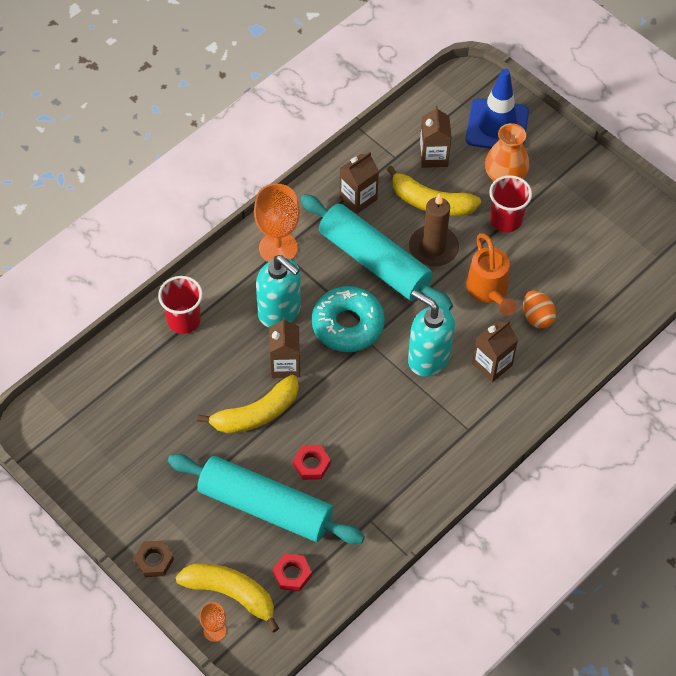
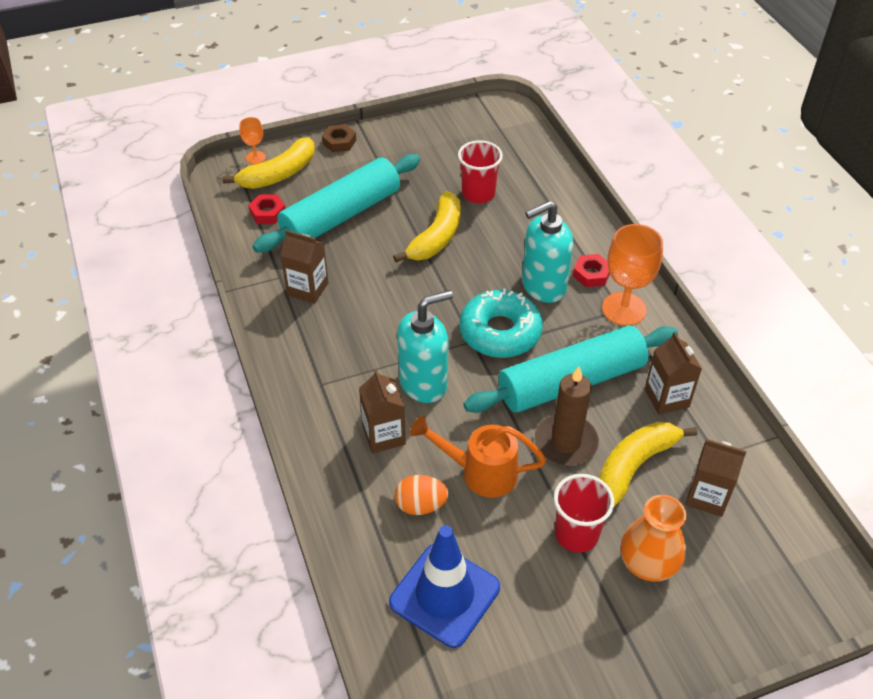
camera: 115 degrees right, 10 degrees down
(184, 320) = (566, 218): red cup -> red cup (478, 194)
(257, 414) = (437, 237): yellow banana -> yellow banana turned 150 degrees counterclockwise
(285, 365) = (478, 271): brown carton -> brown carton (308, 289)
(311, 464) = (361, 256): red nut -> red nut (591, 274)
(497, 126) = (739, 592): blue traffic cone -> blue traffic cone (444, 595)

